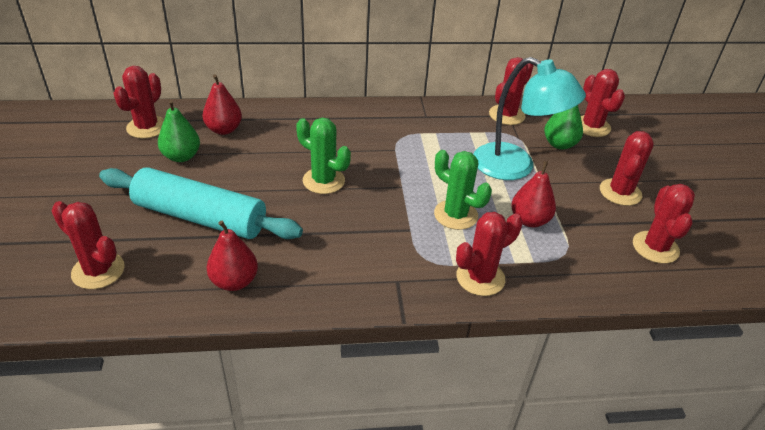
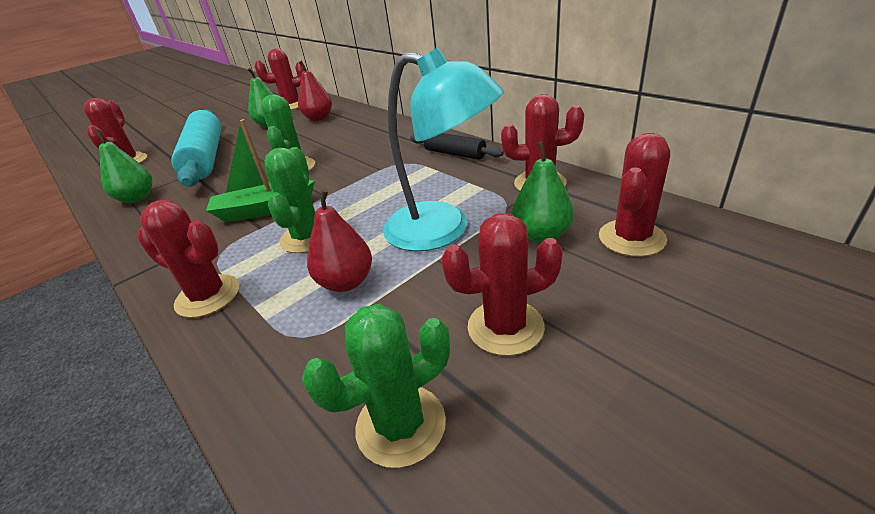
camera: 60 degrees right, 5 degrees down
(234, 281) = (137, 198): red pear -> green pear
(382, 219) = (264, 209): none -> green boat
(421, 115) = (455, 154): none -> black rolling pin
(515, 167) = (443, 230): turquoise lamp -> turquoise lamp turned 60 degrees counterclockwise
(655, 247) = (401, 425): red cactus -> green cactus

